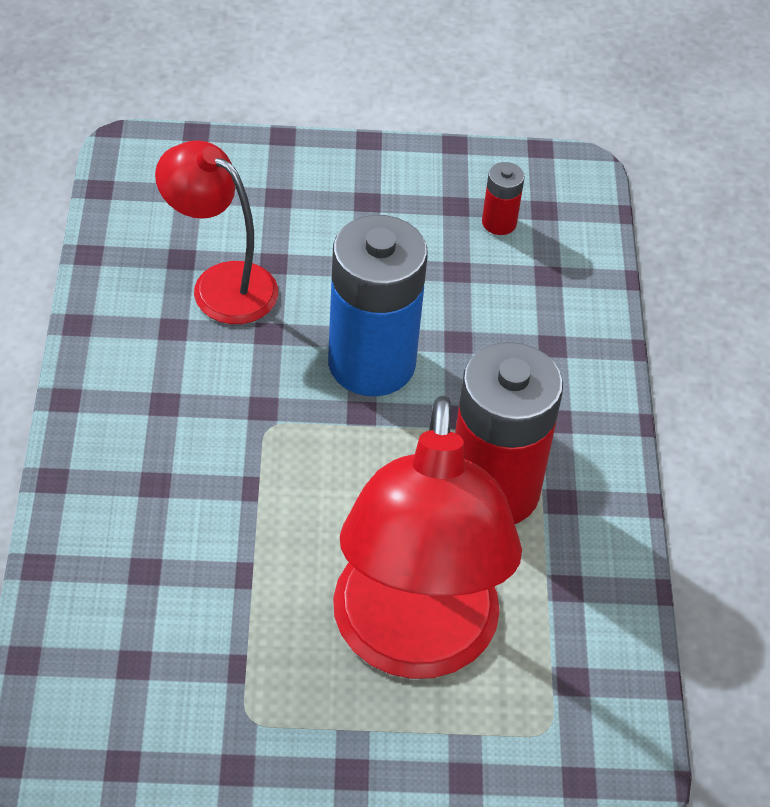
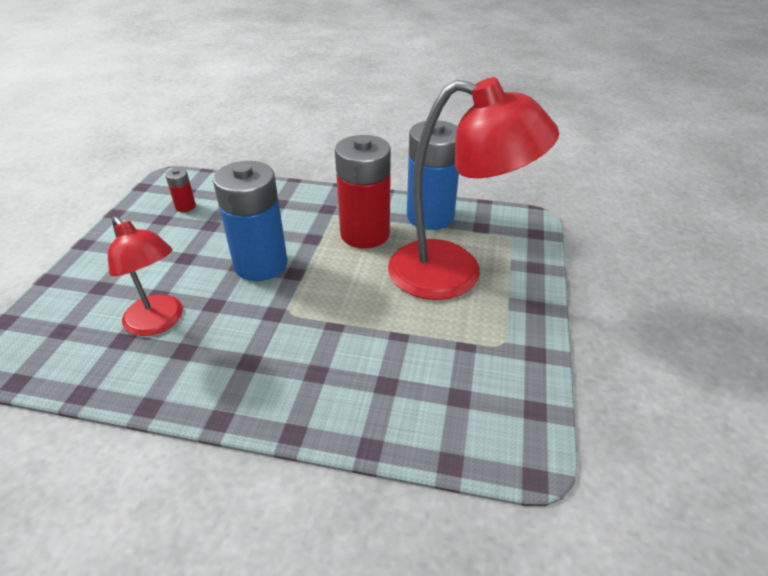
camera: 75 degrees left, 10 degrees down
(220, 284) = (159, 322): red lamp -> red lamp turned 90 degrees counterclockwise
(581, 588) = (430, 216): none -> blue battery

